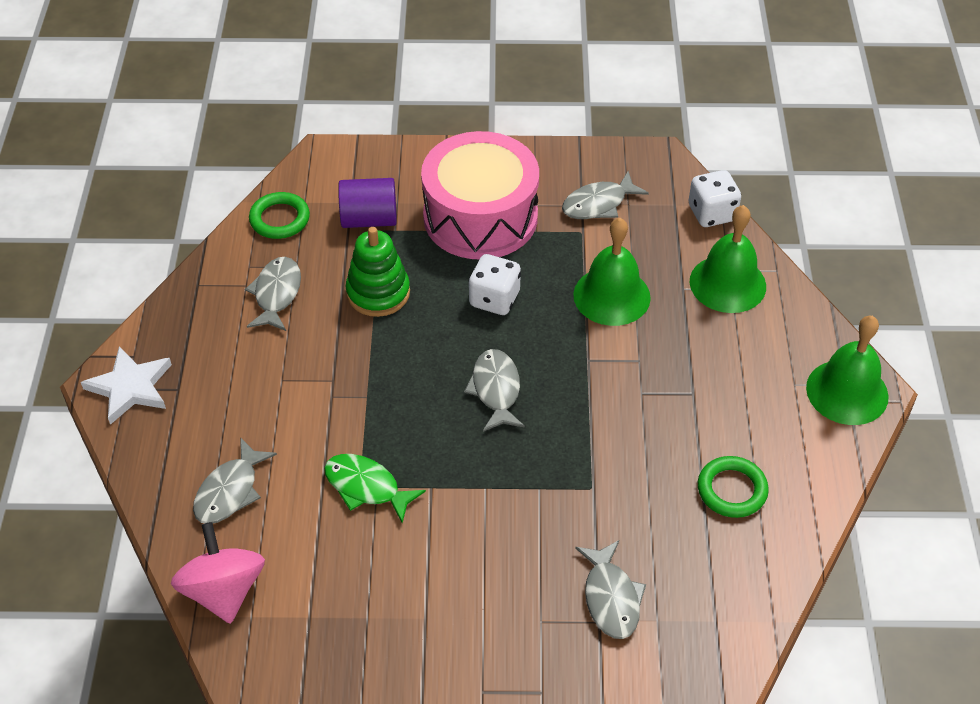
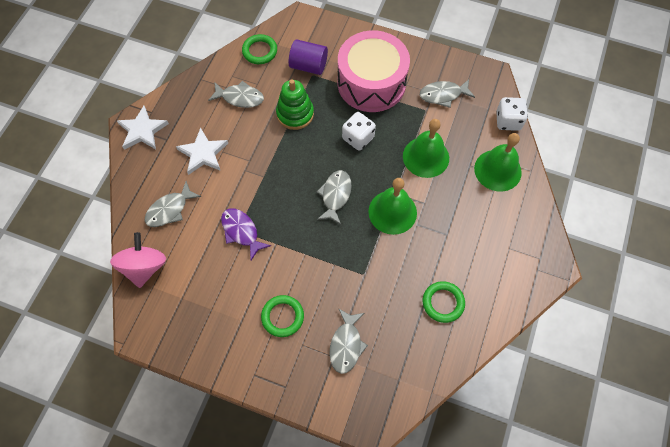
camera: 20 degrees right, 15 degrees up
(250, 392) = (203, 153): none -> white star
(276, 294) = (240, 98): grey fish -> grey fish turned 75 degrees clockwise
(366, 487) = (241, 231): green fish -> purple fish
(490, 590) = (282, 317): none -> green ring
(847, 392) = (539, 263): green bell -> green bell (392, 212)

